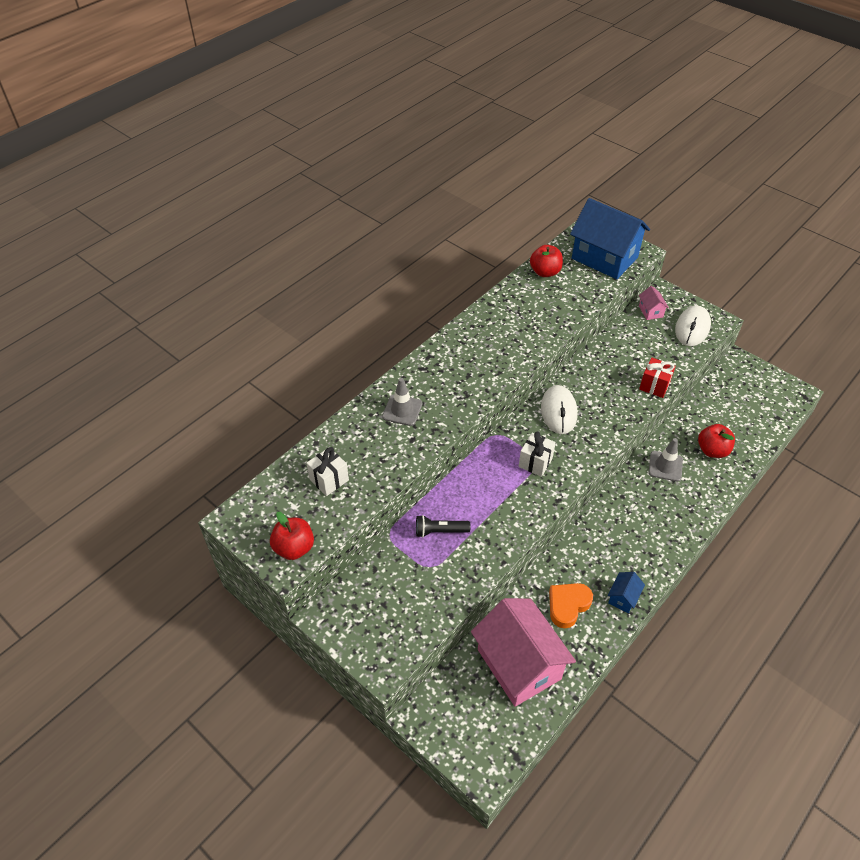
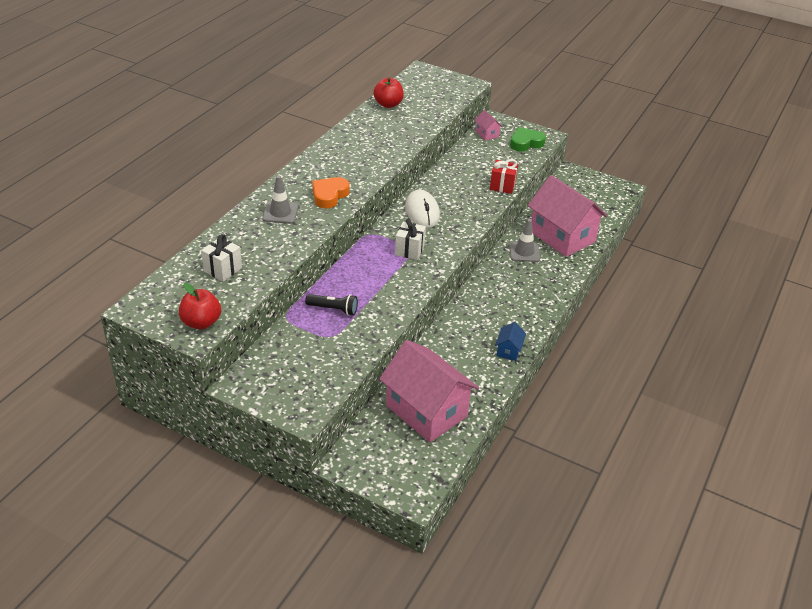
camera: 15 degrees left, 10 degrees down
(440, 531) = (333, 309): black flashlight -> black flashlight turned 150 degrees counterclockwise
(568, 605) = (461, 362): orange heart -> orange heart (329, 195)
(604, 258) = (439, 91): blue house -> none
(692, 328) = (526, 143): white mouse -> green heart
(712, 450) = (562, 236): red apple -> pink house

